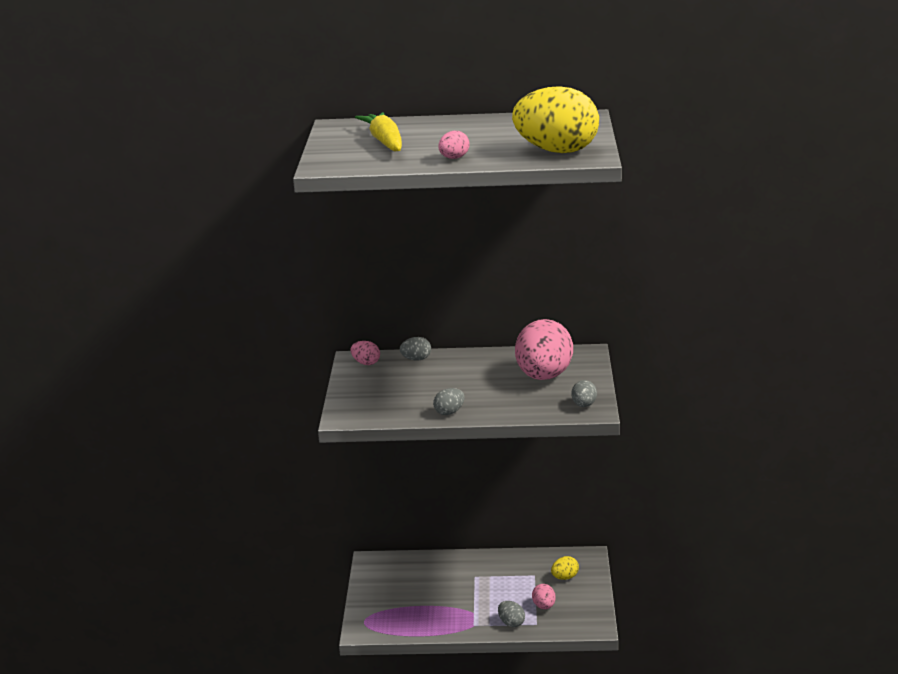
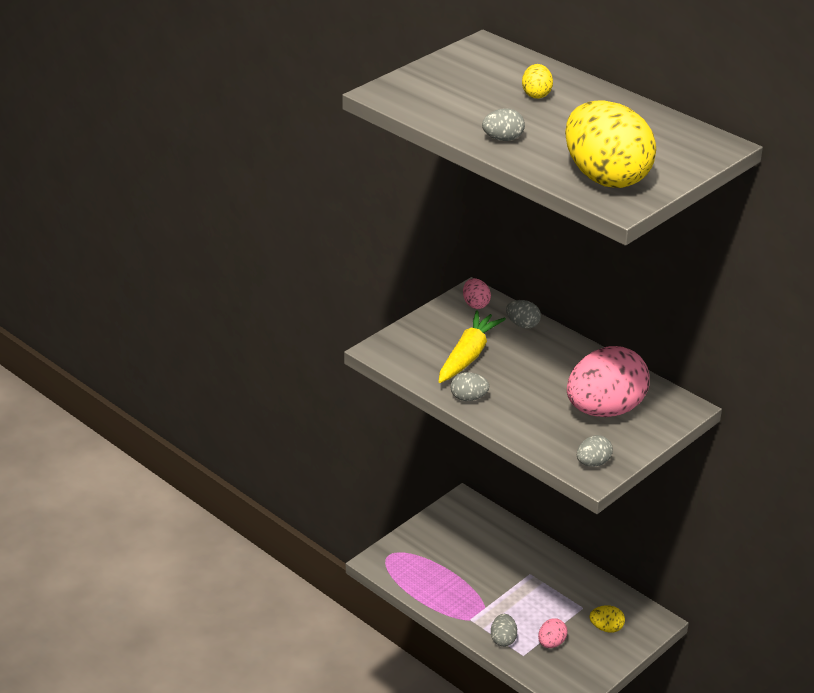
camera: 40 degrees right, 10 degrees up
(385, 142) = (484, 88): yellow carrot -> yellow carrot (468, 356)
(425, 133) = (536, 94): none -> yellow egg
(454, 158) = (503, 139): pink egg -> grey egg

